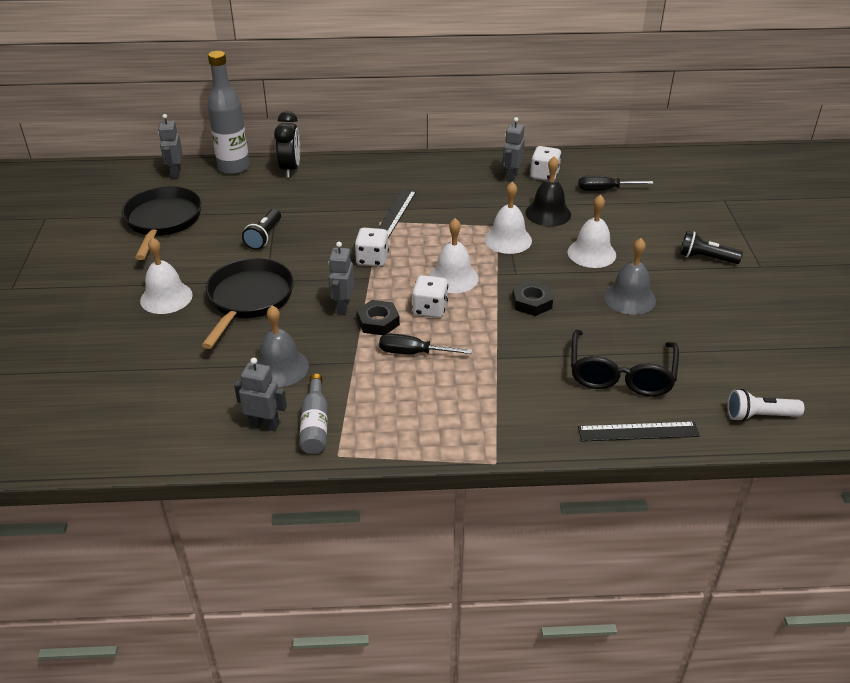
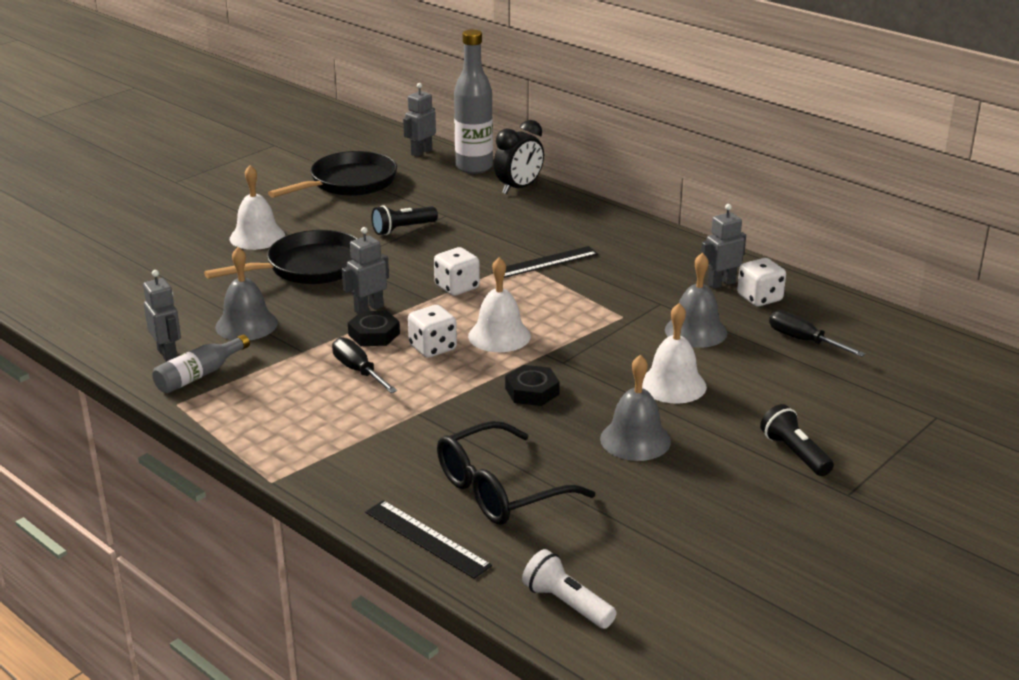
camera: 45 degrees right, 10 degrees down
(508, 239) = (610, 332): white bell -> none
(548, 213) = (695, 331): black bell -> grey bell

